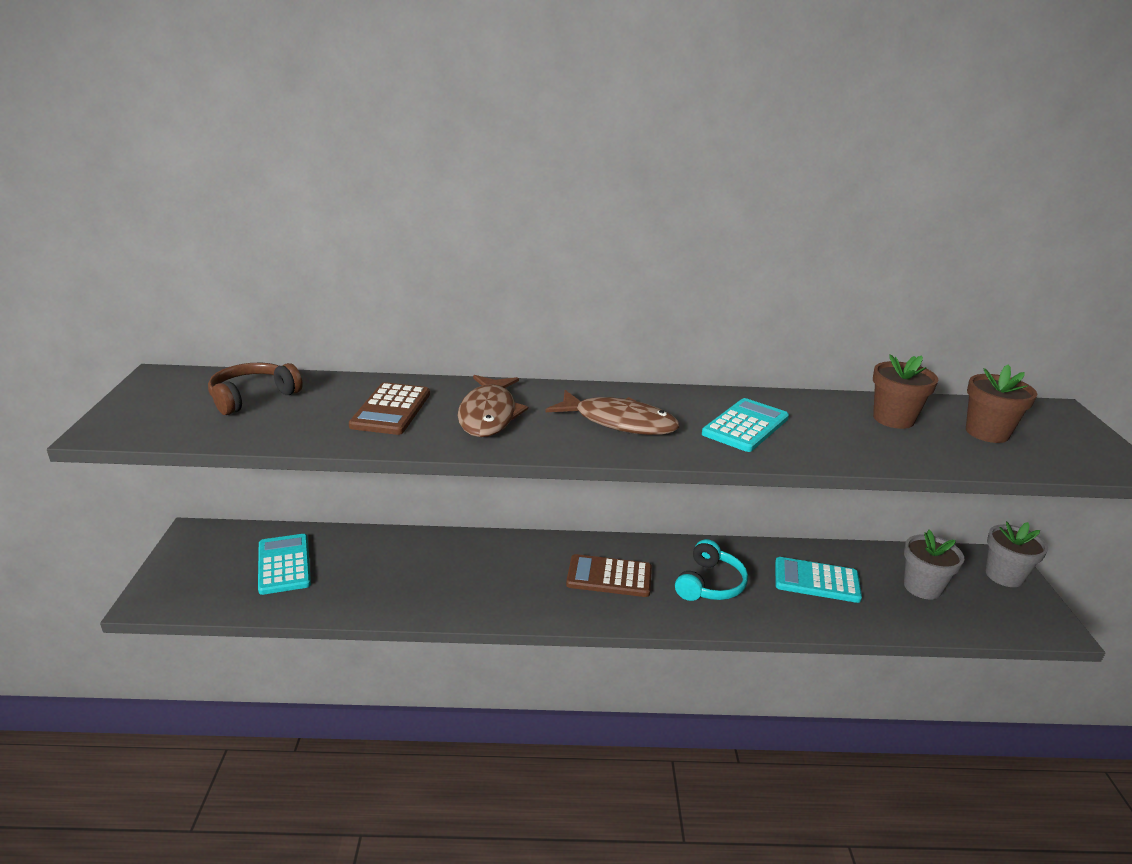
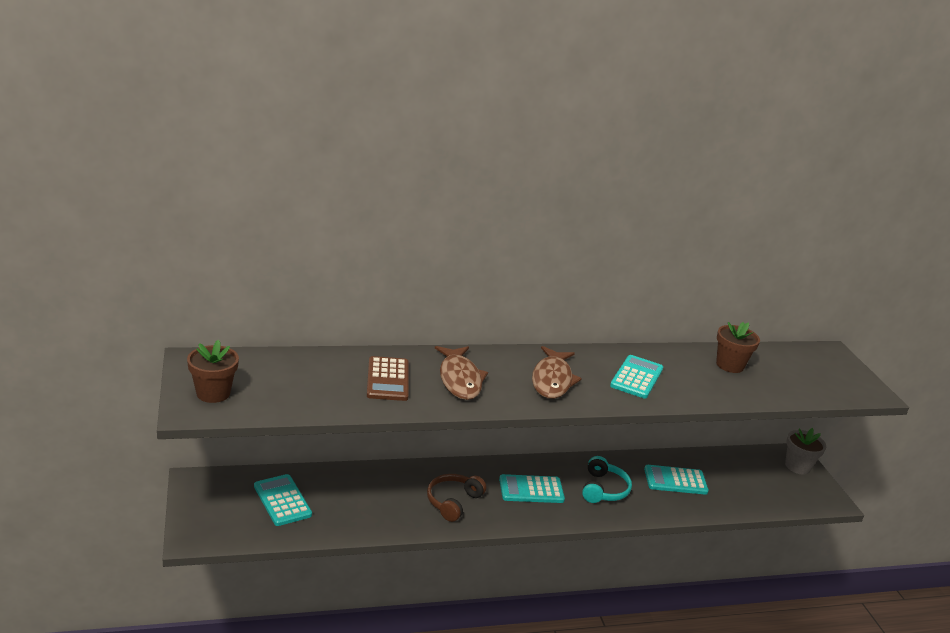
camera: 15 degrees left, 0 degrees up
(253, 397) = (278, 375): brown headphones -> brown headphones (453, 502)
(609, 577) = (531, 490): brown calculator -> turquoise calculator
(619, 422) = (552, 380): brown fish -> brown fish turned 90 degrees clockwise
(922, 587) = (746, 479): grey flower pot -> none
(987, 433) = (790, 372): brown flower pot -> brown flower pot (213, 393)

